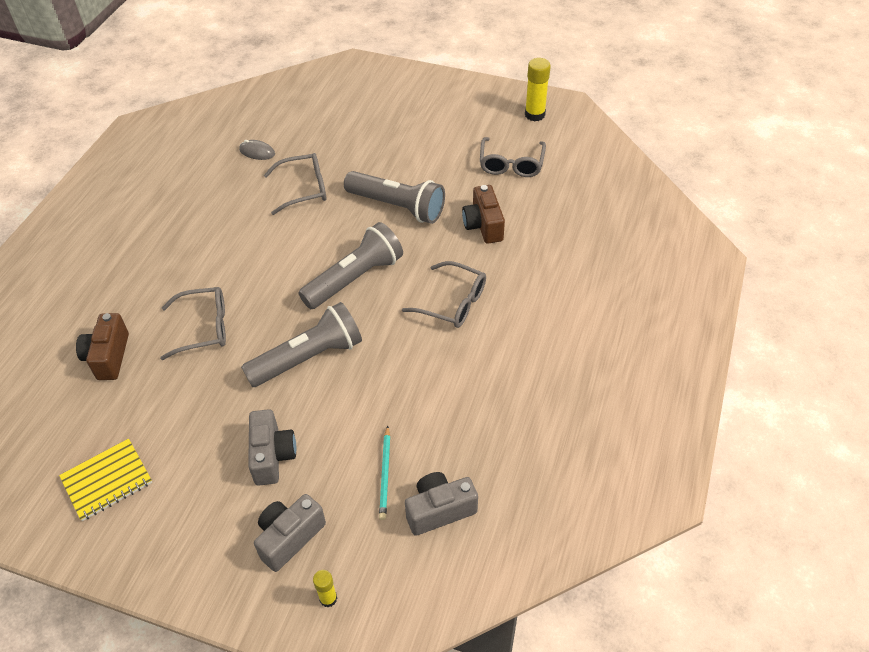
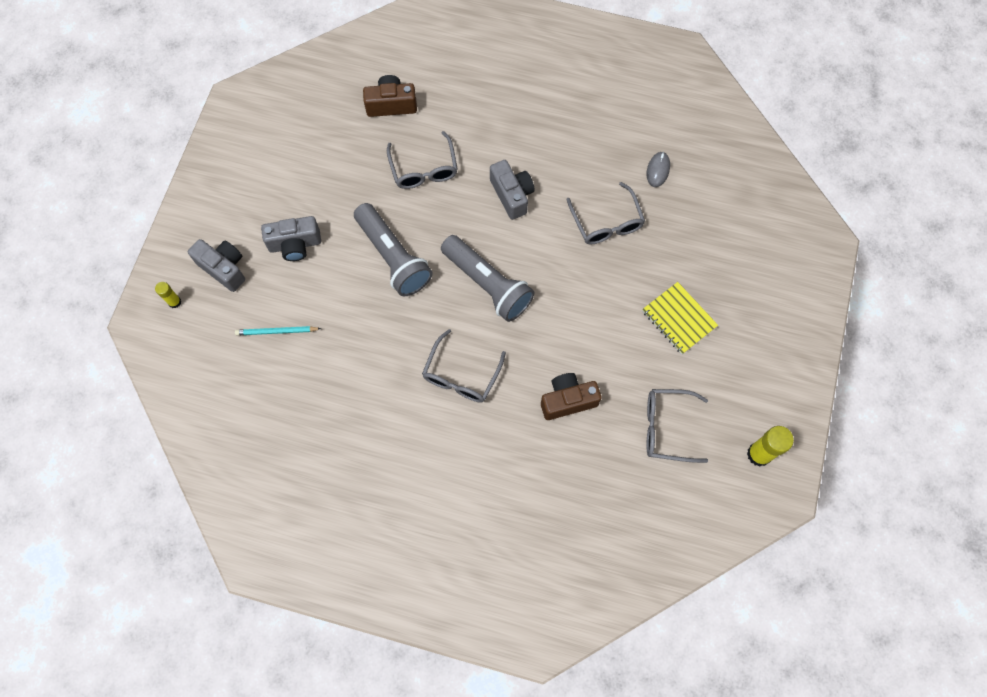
camera: 85 degrees right, 20 degrees up
(107, 480) = (275, 134): yellow notebook -> yellow notebook (679, 319)
(397, 206) = (588, 314): grey flashlight -> none
(439, 510) = (243, 376): grey camera -> grey camera (512, 195)

